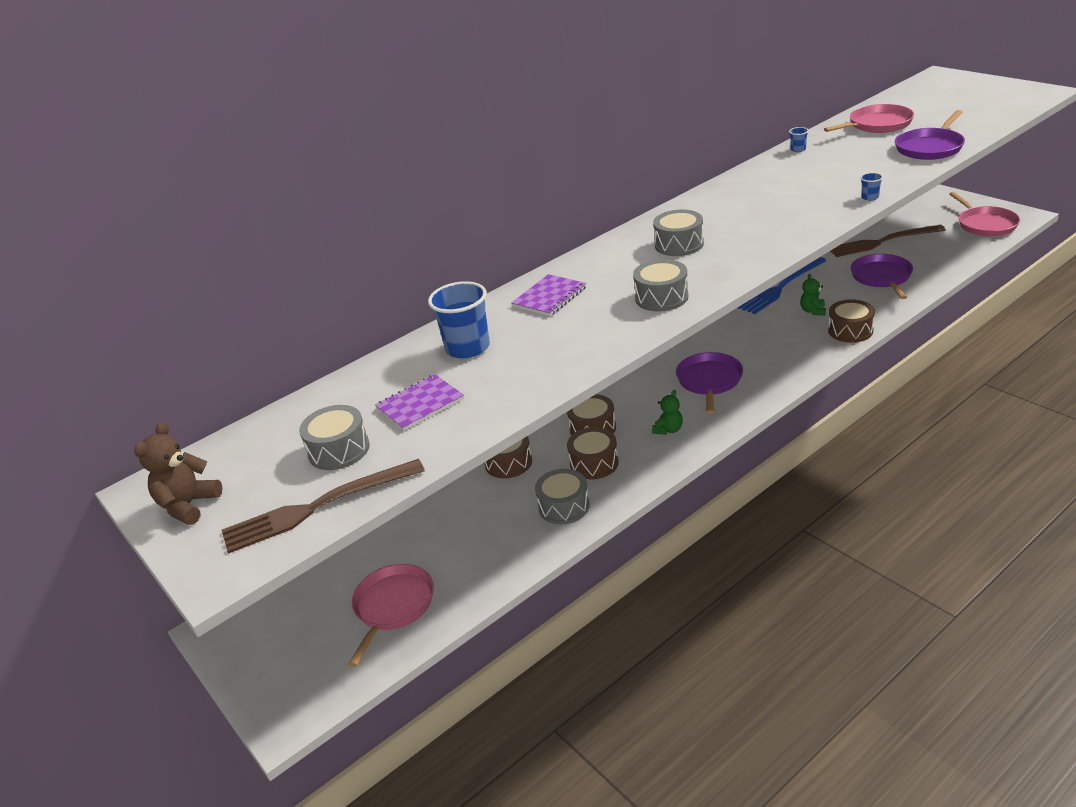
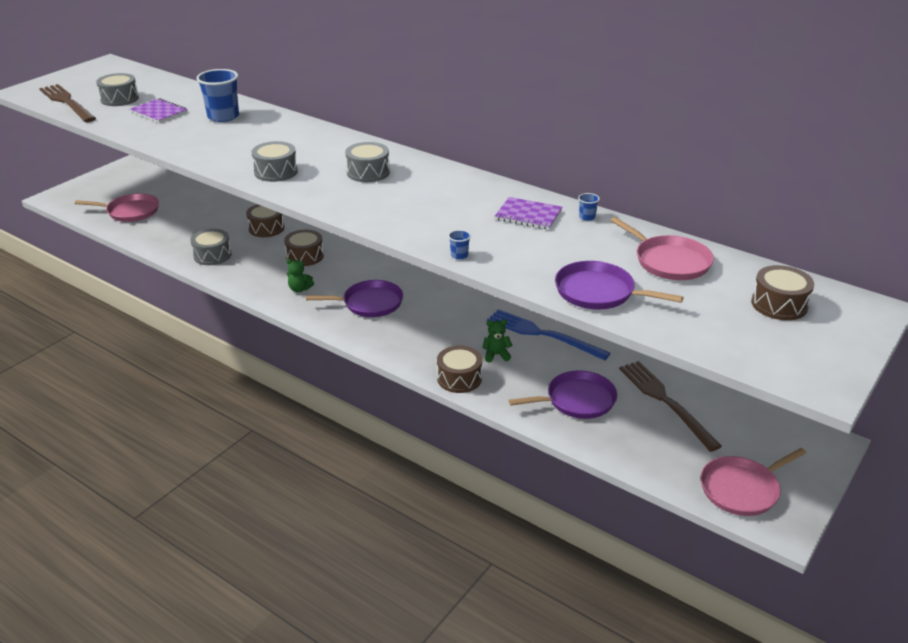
camera: 70 degrees right, 0 degrees up
(188, 505) = (86, 74): brown teddy bear -> none
(549, 297) = (288, 133): purple notebook -> purple notebook (528, 215)
(594, 463) = (260, 261): brown drum -> brown drum (779, 304)

